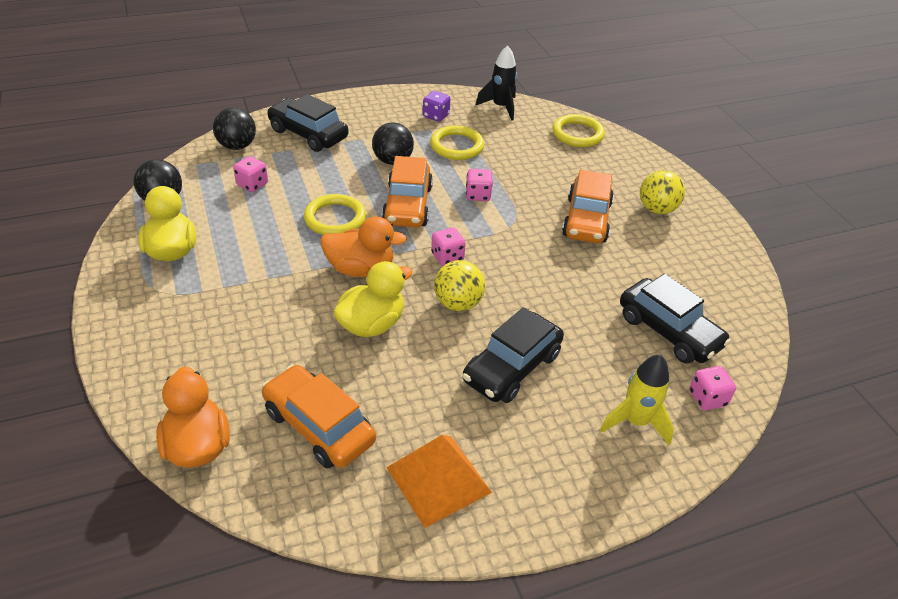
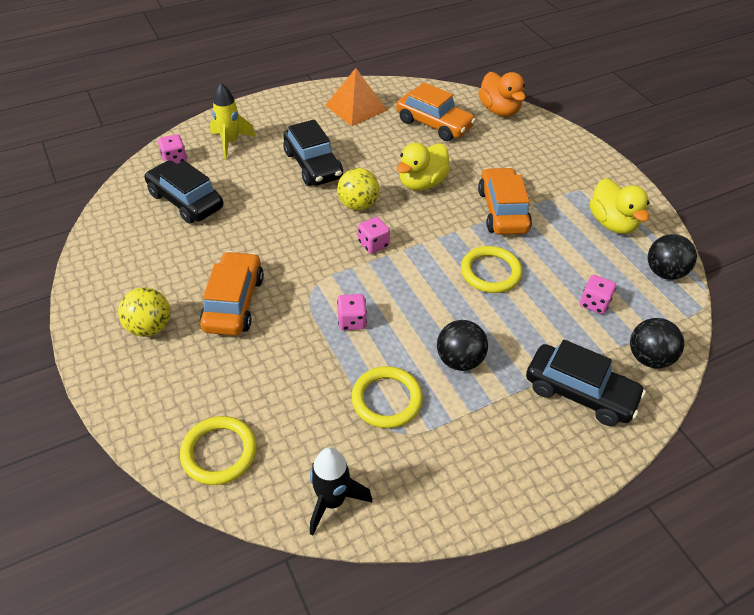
camera: 175 degrees right, 5 degrees up
(360, 269) = (446, 225): orange duck -> none
(408, 205) = (424, 297): orange car -> orange car (502, 211)
(436, 116) = (426, 461): purple dice -> none
(512, 367) = (313, 165): black car -> black car turned 120 degrees clockwise

